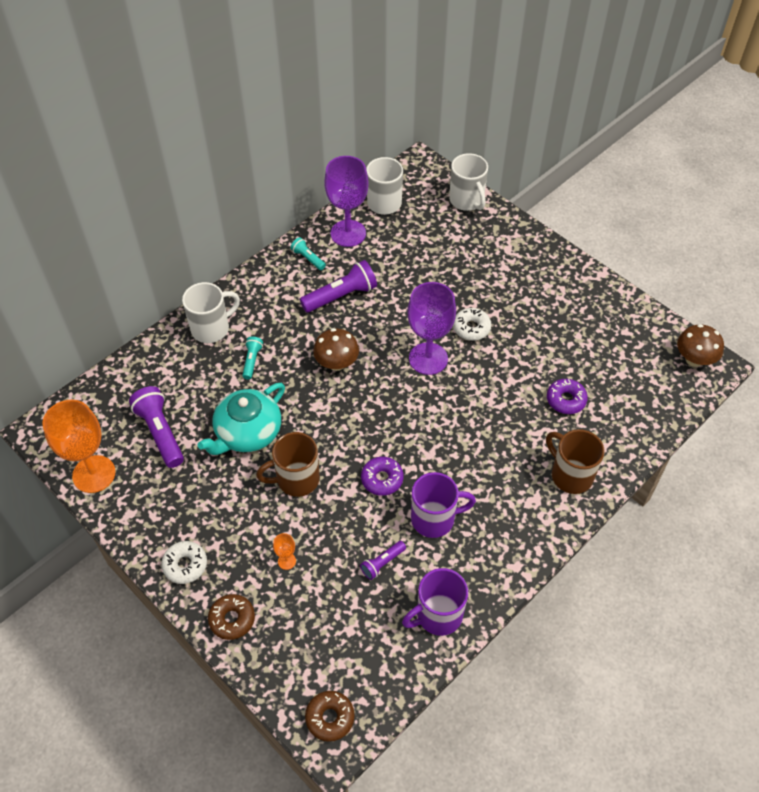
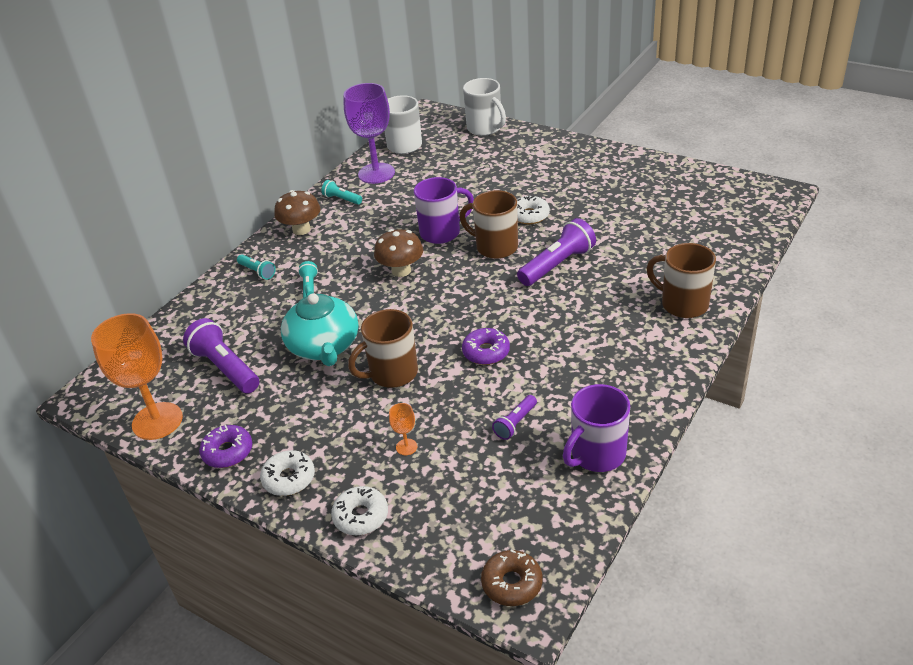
camera: 10 degrees left, 15 degrees down
(211, 328) = (257, 272): white mug -> turquoise flashlight
(232, 619) = (361, 516): brown donut -> white donut
(247, 432) = (324, 346): turquoise teapot -> turquoise teapot turned 45 degrees counterclockwise
(341, 296) = (386, 219): purple flashlight -> purple flashlight (557, 265)
(428, 358) = (495, 247): purple goblet -> brown mug
(434, 519) = (556, 372): purple mug -> purple mug (441, 232)
(566, 400) = (649, 248): purple donut -> purple donut (228, 452)
(694, 359) = (759, 192): brown mushroom -> brown mushroom (301, 229)

